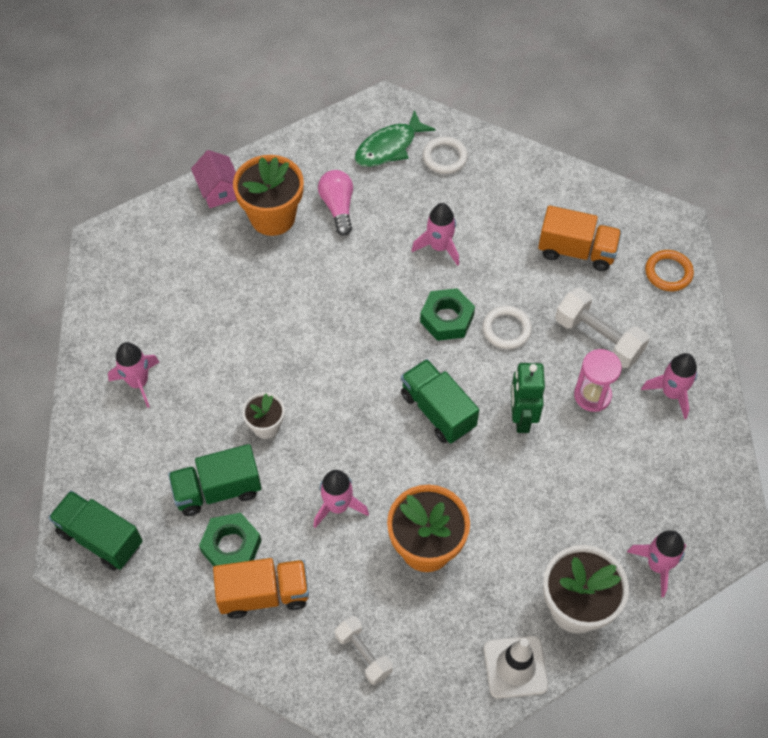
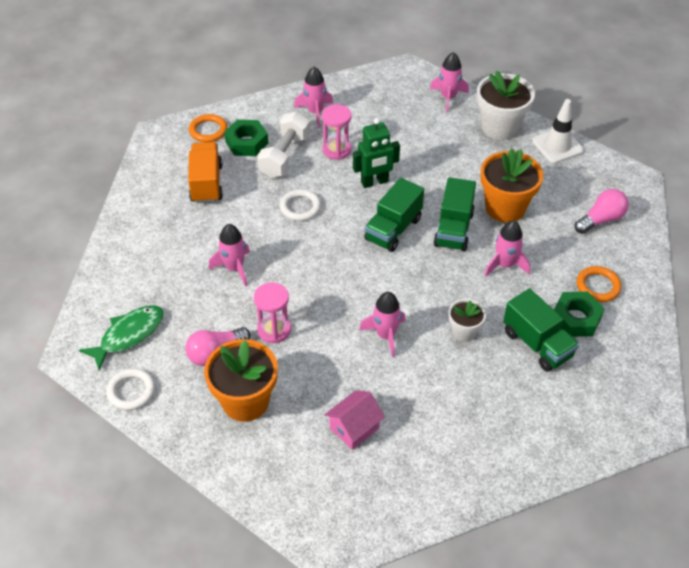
camera: 110 degrees left, 10 degrees down
(100, 538) = (626, 409): green truck -> green truck (454, 229)
(138, 382) = (473, 441): pink rocket -> pink rocket (385, 335)
(219, 190) = (228, 460): pink house -> pink house (354, 428)
(264, 594) = (598, 286): orange truck -> orange ring
(344, 260) = (274, 330): none -> pink hourglass
(363, 654) = (601, 219): white dumbbell -> pink light bulb
(389, 147) = (129, 335): green fish -> green fish turned 75 degrees counterclockwise
(445, 157) = (130, 290): white ring -> white ring (131, 391)
(447, 319) = (306, 245): green nut -> green nut (246, 142)

